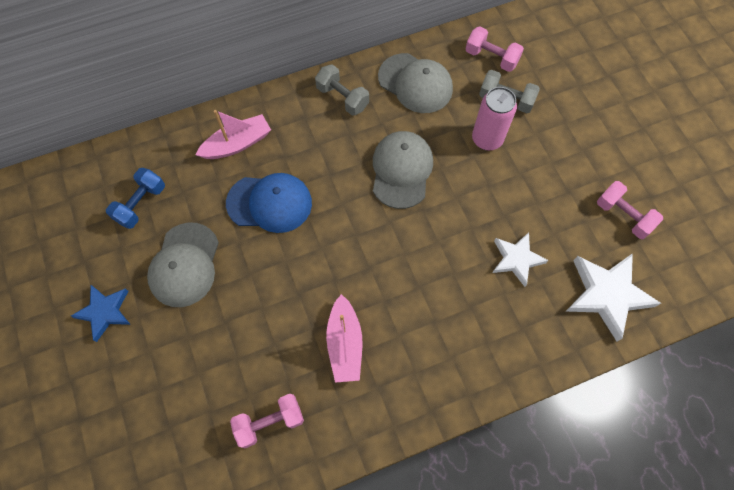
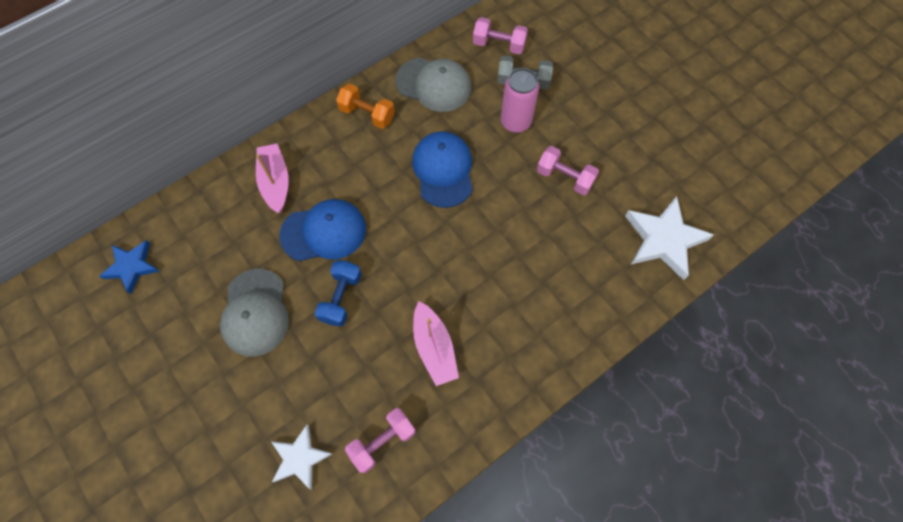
camera: 15 degrees left, 0 degrees up
(104, 312) = (186, 379): blue star -> blue star (132, 267)
(141, 204) = (194, 264): blue dumbbell -> blue dumbbell (341, 298)
(237, 144) = (275, 182): pink boat -> pink boat turned 60 degrees counterclockwise
(342, 98) = (367, 114): grey dumbbell -> orange dumbbell
(401, 170) = (443, 170): grey cap -> blue cap
(516, 259) = (573, 228): white star -> white star (300, 458)
(623, 216) = (658, 164): pink dumbbell -> pink dumbbell (564, 177)

